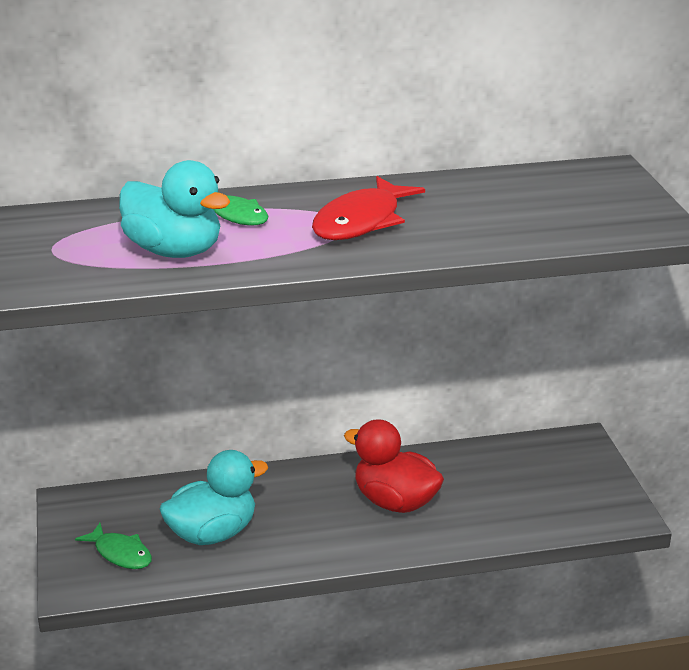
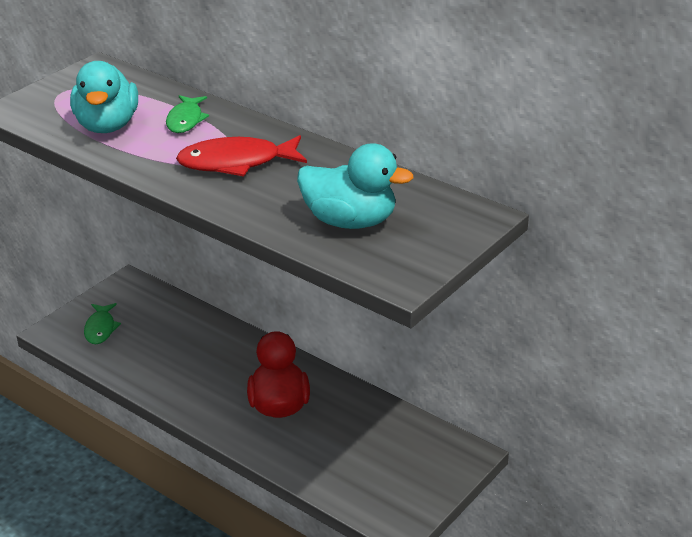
camera: 50 degrees right, 5 degrees up
(212, 533) = (158, 350): turquoise duck -> turquoise duck (350, 221)

